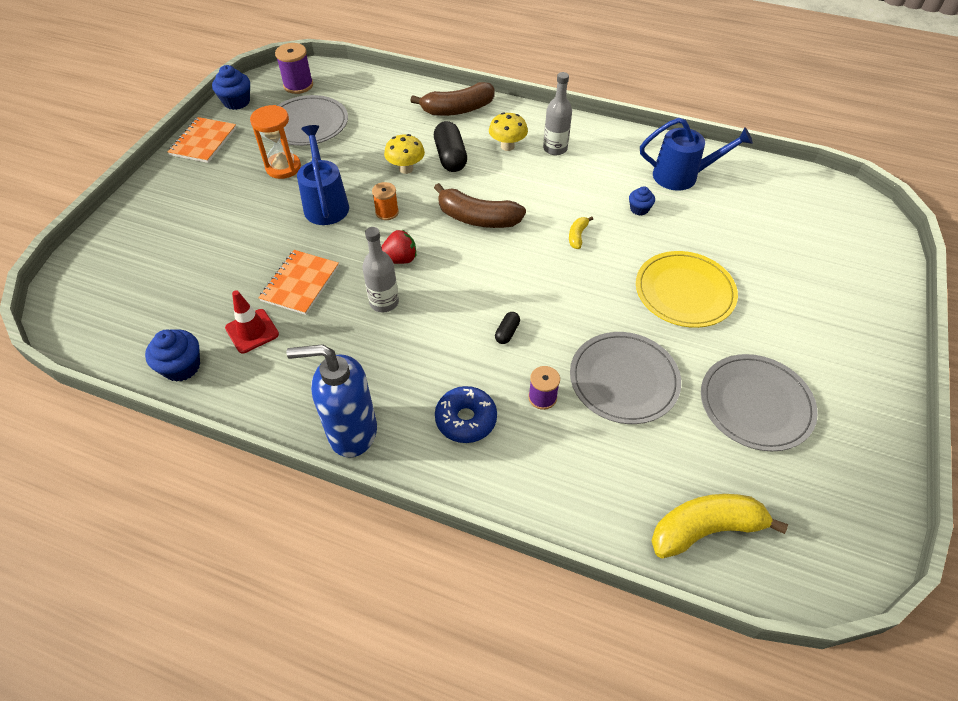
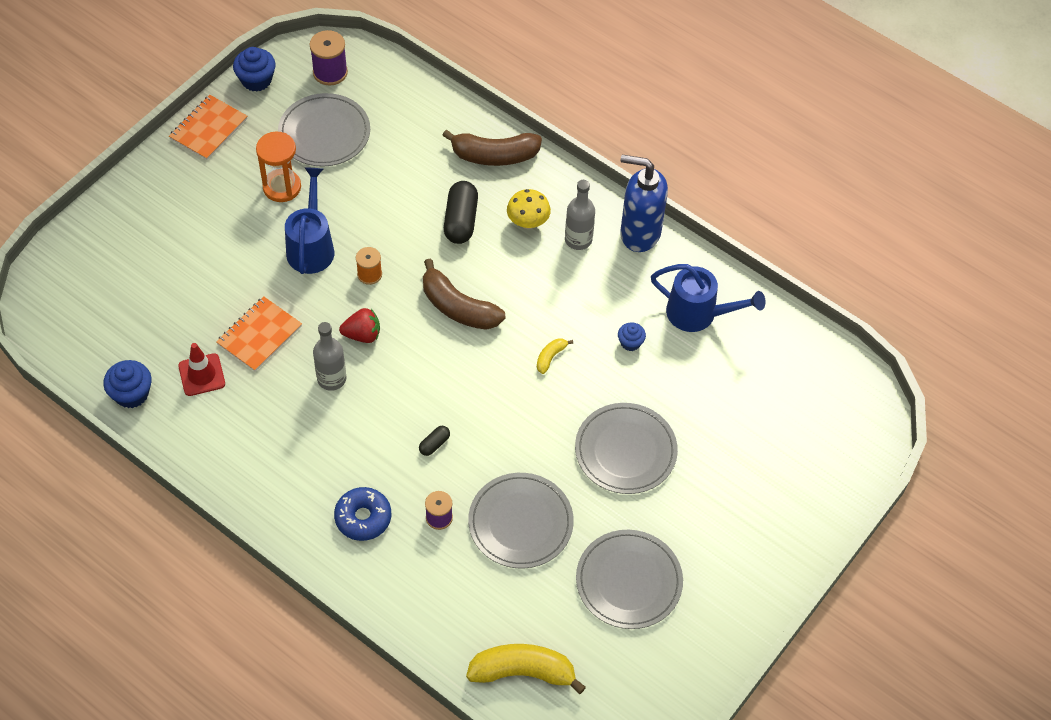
camera: 15 degrees right, 5 degrees up
(352, 432) = (261, 500): blue soap dispenser -> blue soap dispenser (639, 233)
(406, 169) = (408, 223): yellow mushroom -> none
(684, 292) = (625, 450): yellow plate -> grey plate

